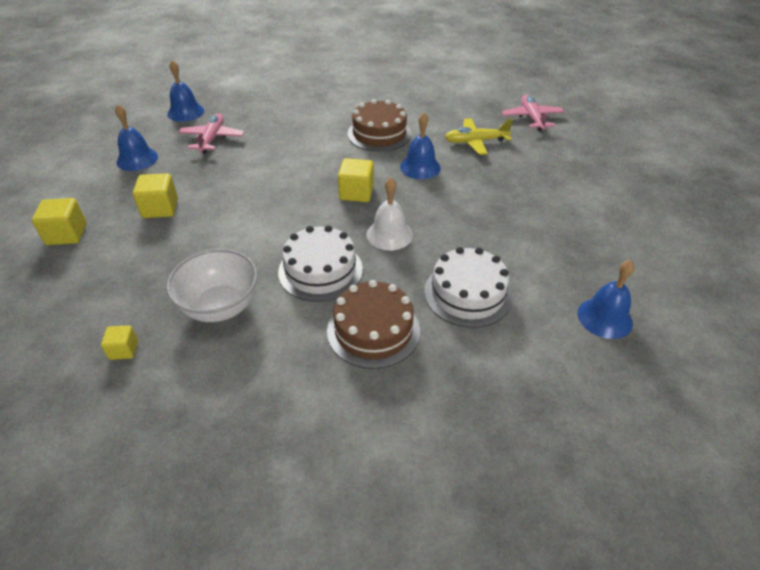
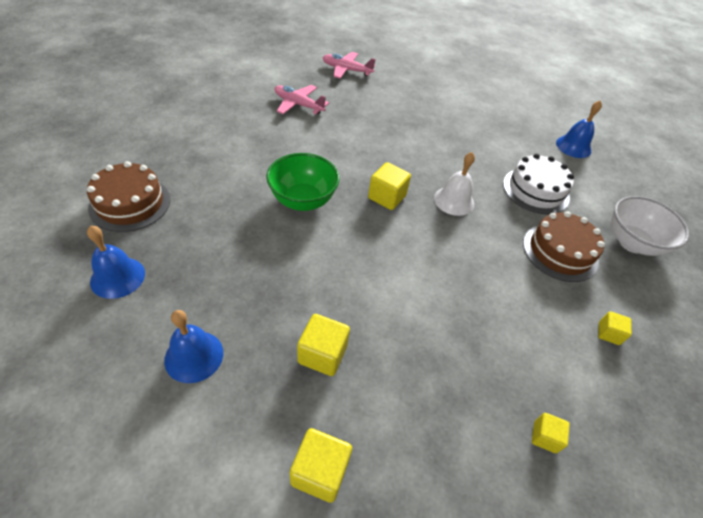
camera: 70 degrees left, 5 degrees up
(212, 139) = (208, 269): pink plane -> pink plane (298, 105)
(220, 307) = (506, 340): white bowl -> white bowl (632, 243)
(270, 388) = (608, 333): none -> yellow cube
(313, 153) = (303, 200): none -> green bowl
(320, 270) = (482, 257): white cake -> none
(379, 134) = (304, 149): brown cake -> brown cake (130, 203)
(420, 167) = (373, 148): blue bell -> none
(475, 142) = (358, 108): yellow plane -> none

